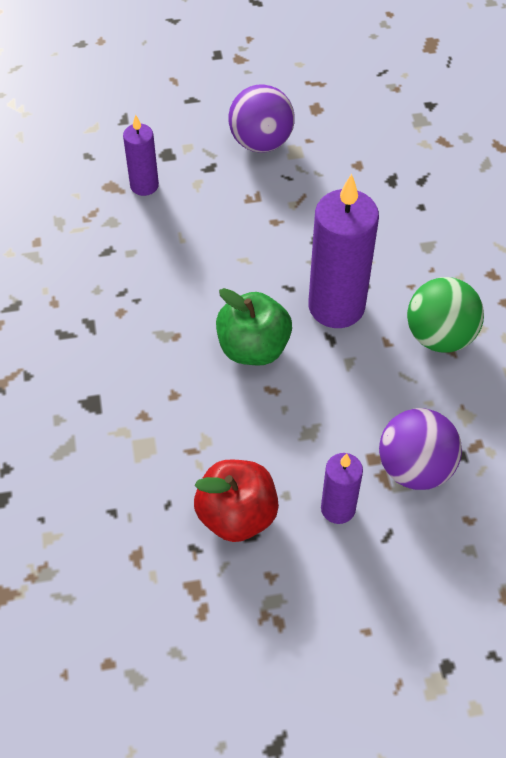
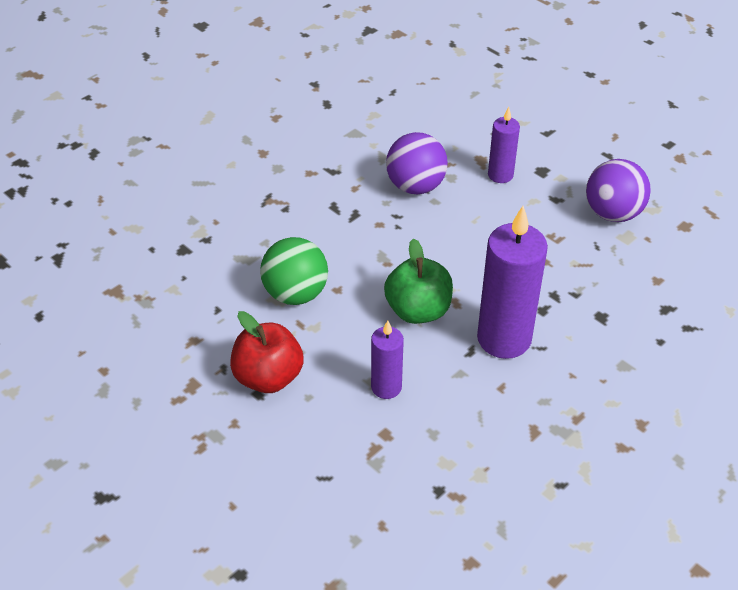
camera: 55 degrees right, 10 degrees down
(338, 508) = (322, 434): purple candle -> purple candle (386, 387)
(415, 467) = (400, 465): purple ball -> purple ball (415, 186)
(439, 336) = (541, 418): green ball -> green ball (296, 293)

